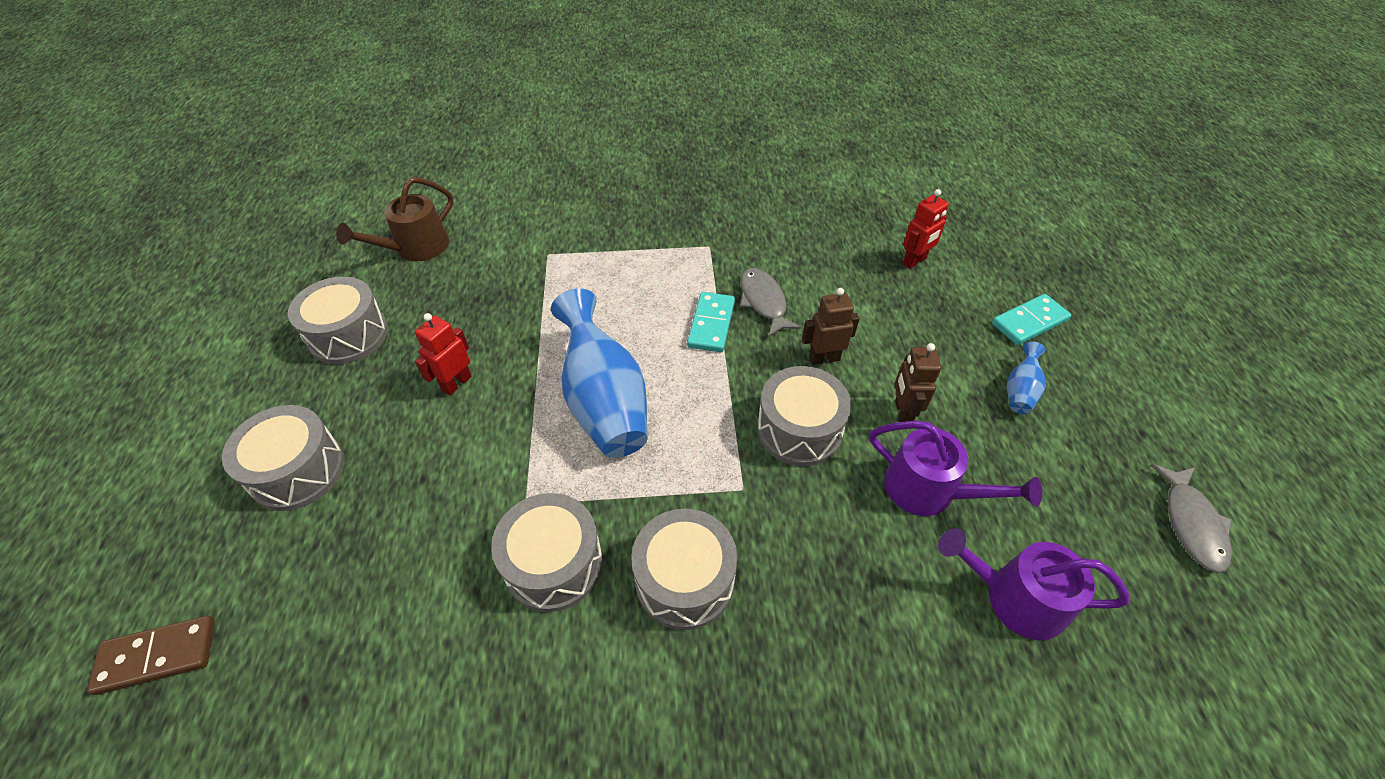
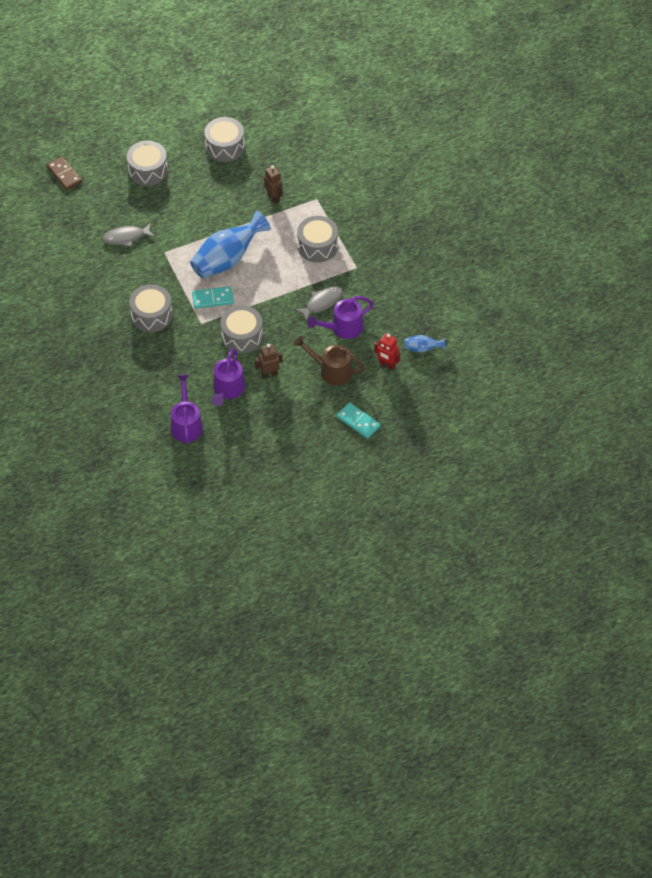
camera: 70 degrees right, 5 degrees up
(416, 248) = (295, 141): brown watering can -> brown watering can (332, 370)
(456, 383) = (214, 201): red robot -> none
(554, 564) = (142, 271): grey drum -> grey drum (317, 246)
(711, 324) = (295, 285): turquoise domino -> turquoise domino (213, 298)
(824, 358) = (291, 337): brown robot -> brown robot (273, 197)
(825, 290) = (343, 328): none -> purple watering can
(1020, 391) = (304, 420): blue vase -> blue vase (422, 348)
(1191, 524) = (249, 487): grey fish -> grey fish (126, 237)

